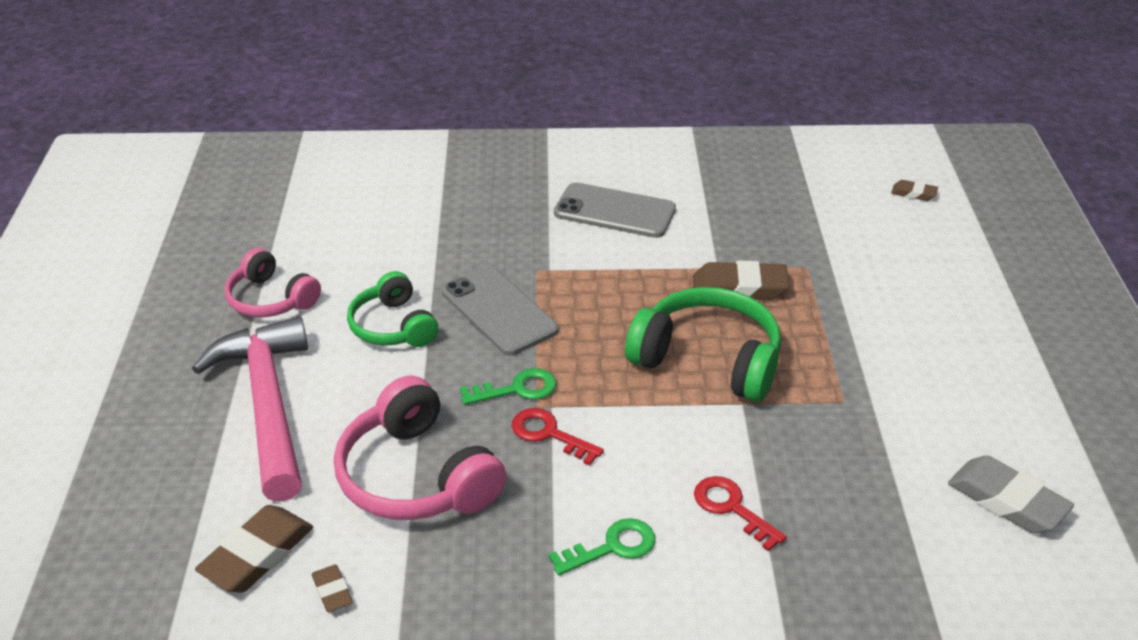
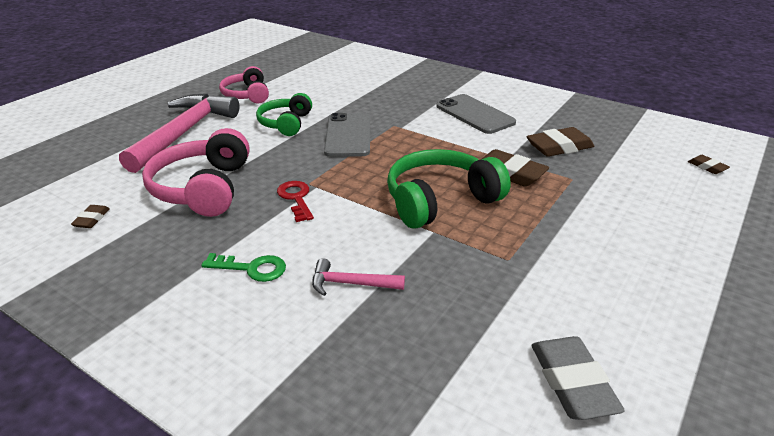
camera: 35 degrees right, 5 degrees down
(257, 555) = (87, 189): brown eraser -> brown eraser (559, 147)
(517, 389) = (308, 172): green key -> none
(708, 360) = (440, 201): green headphones -> green headphones turned 90 degrees counterclockwise
(732, 508) = (351, 284): red key -> pink hammer

